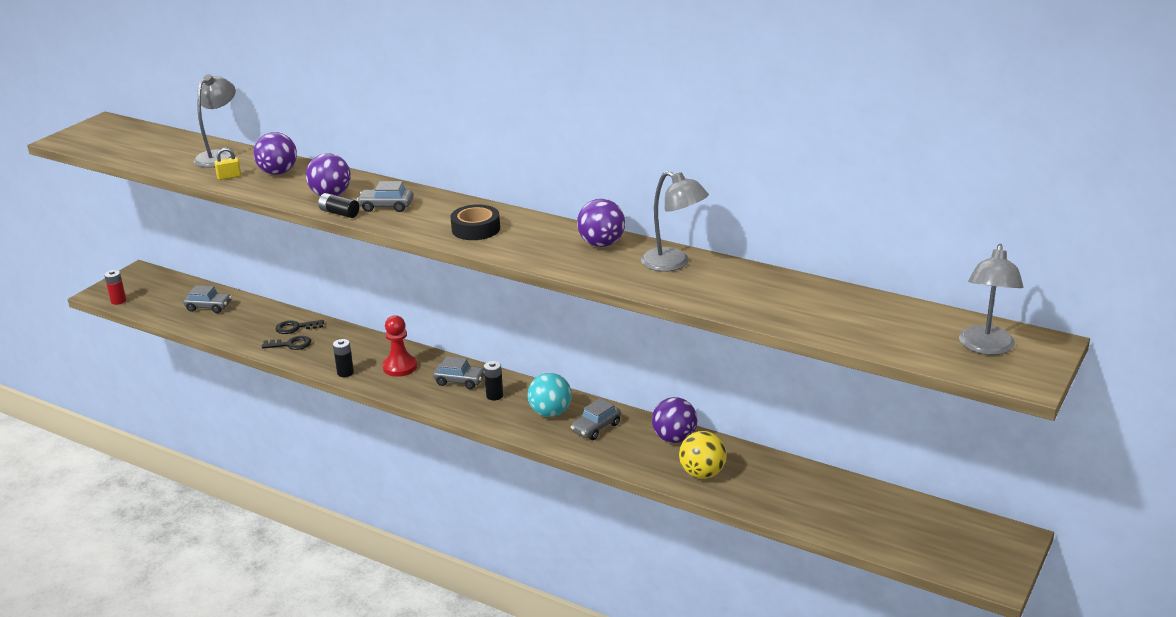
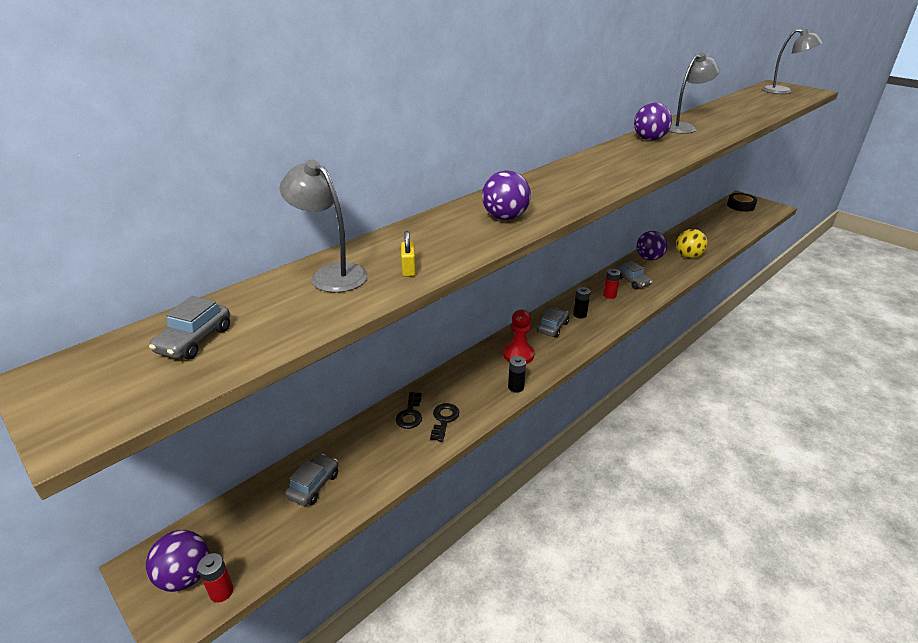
camera: 75 degrees left, 5 degrees up
(278, 173) = (421, 240): purple ball -> purple ball (185, 576)
(339, 213) = (553, 216): black battery -> none
(386, 206) = (547, 196): grey car -> grey car (195, 340)
(476, 229) = (610, 169): black tape -> black tape (740, 206)
(550, 413) = (609, 295): turquoise ball -> red battery

